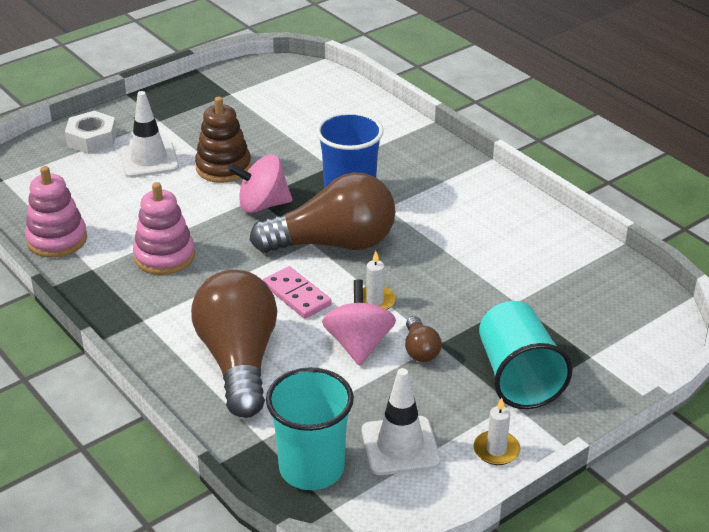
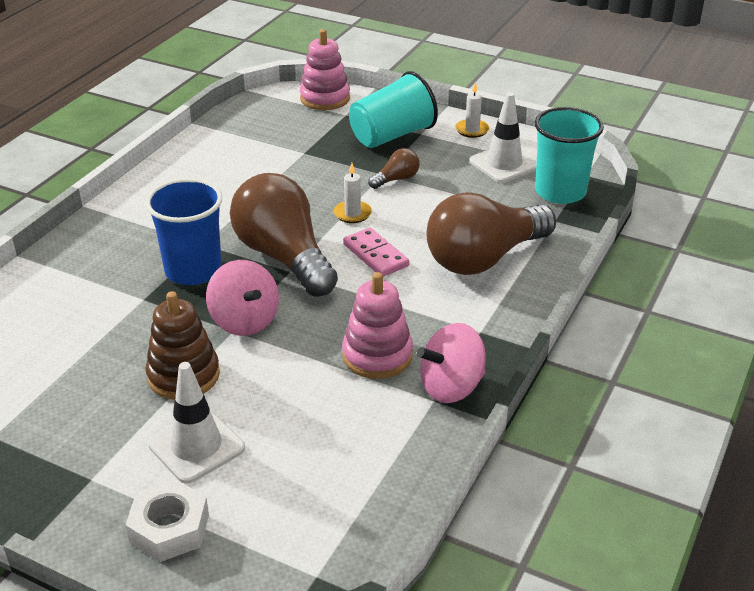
camera: 115 degrees left, 0 degrees up
(57, 240) = (406, 452): pink stacking toy -> pink stacking toy (325, 98)
(296, 295) = (375, 255): pink domino -> pink domino turned 60 degrees counterclockwise
(358, 344) = (413, 207): pink spinning top -> pink spinning top (451, 387)

